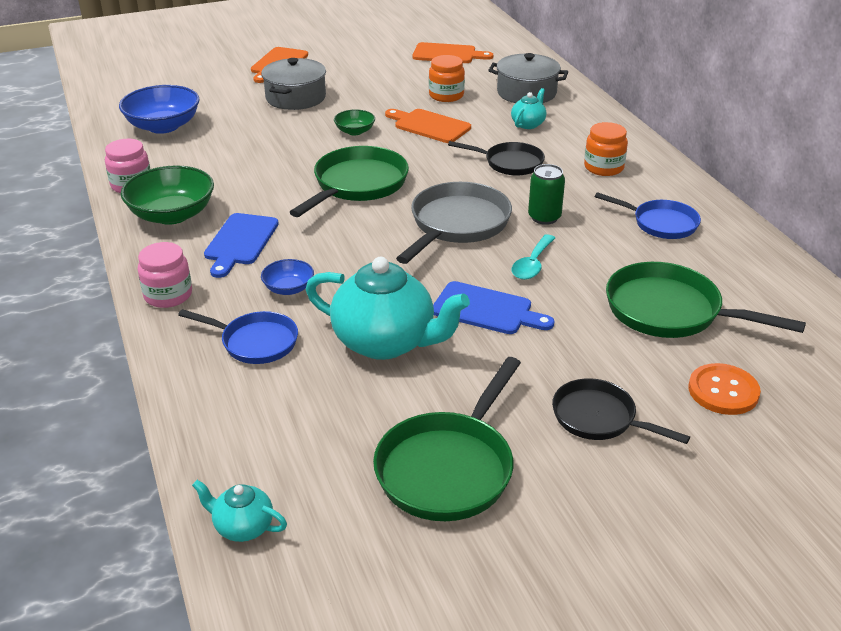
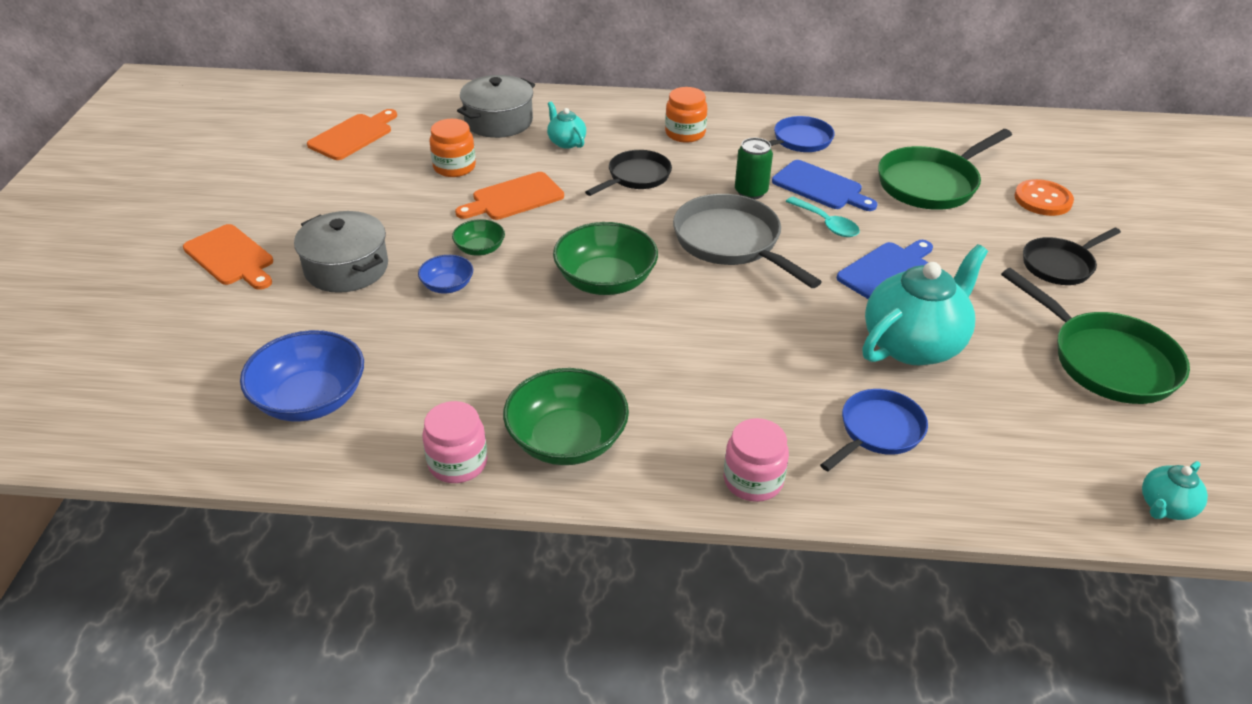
camera: 65 degrees left, 5 degrees up
(240, 242) = (670, 397): blue cutting board -> blue cutting board (820, 187)
(288, 288) = (788, 383): blue bowl -> blue bowl (447, 286)
(357, 185) = (605, 280): green pan -> green bowl

